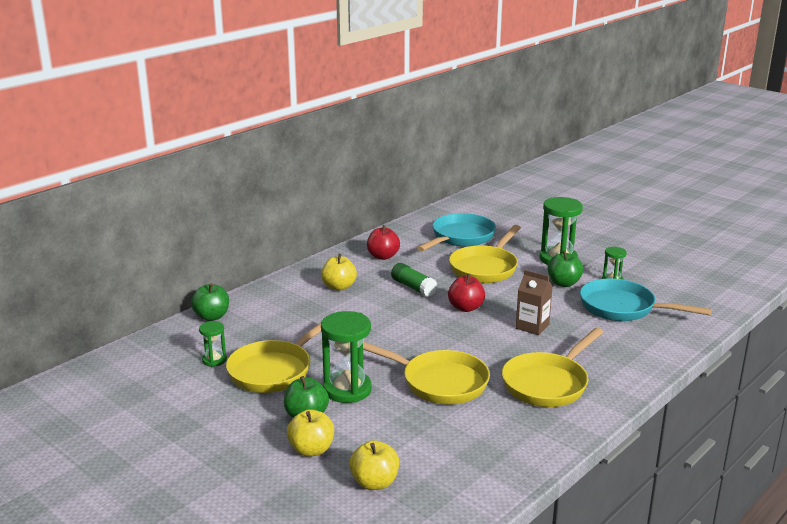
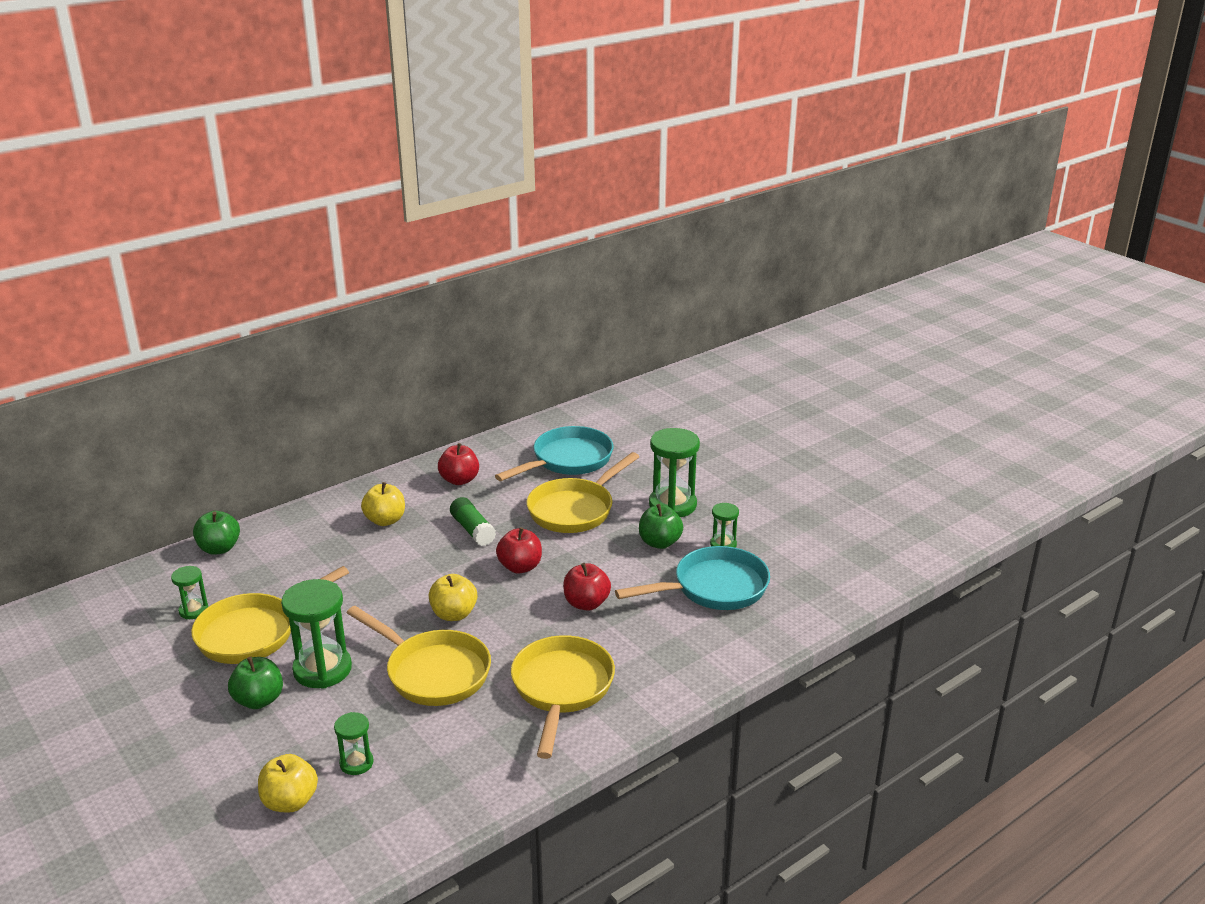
camera: 10 degrees right, 5 degrees up
(311, 450) = (242, 747): yellow apple -> yellow apple (454, 614)
(414, 450) = (356, 763): none -> green hourglass
(532, 326) = (586, 603): brown carton -> red apple
(548, 383) = (561, 689): yellow pan -> yellow pan turned 135 degrees clockwise
(623, 308) = (713, 588): turquoise pan -> turquoise pan turned 120 degrees clockwise

